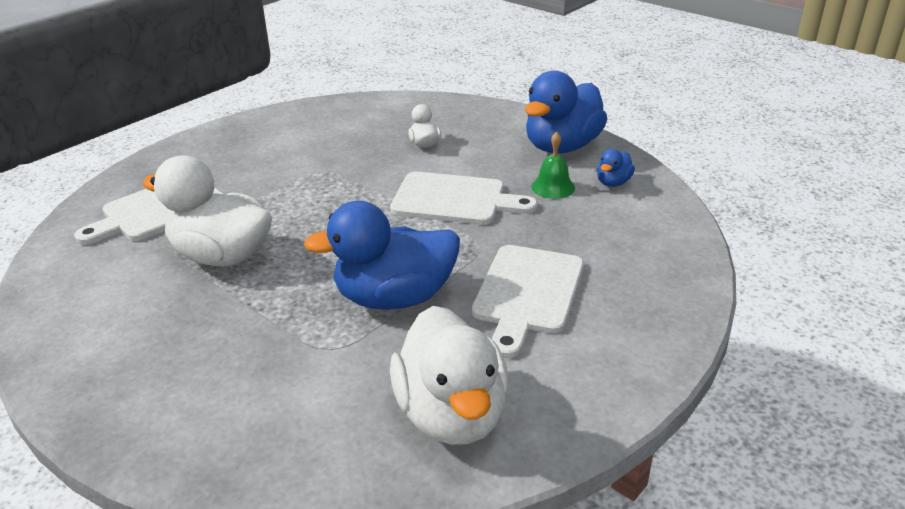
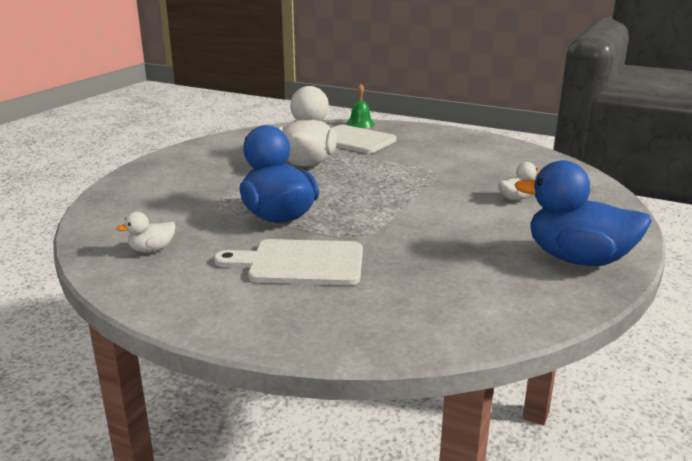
camera: 75 degrees right, 10 degrees down
(452, 414) = (152, 250): white duck -> white duck, size x0.45
(454, 200) = (428, 221): white cutting board -> none
(553, 187) = (486, 261): green bell -> green bell (360, 124)
(613, 183) = (524, 292): blue duck -> none

